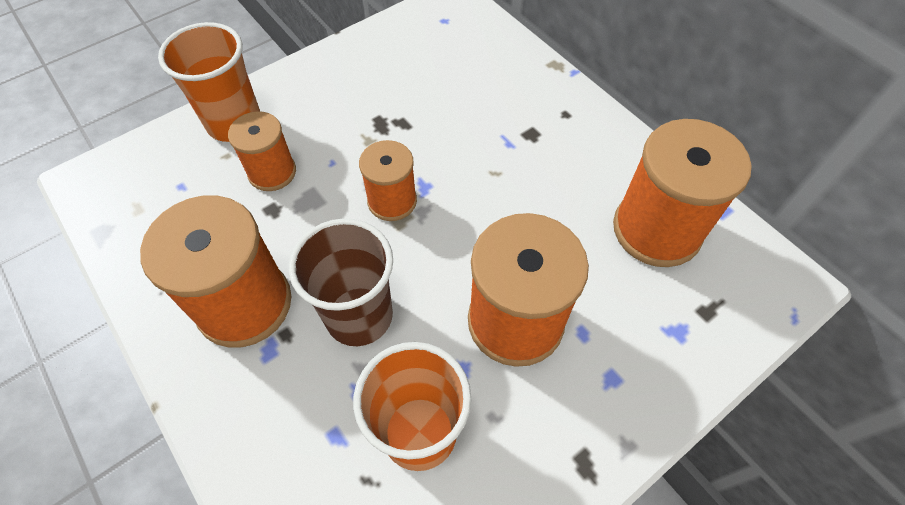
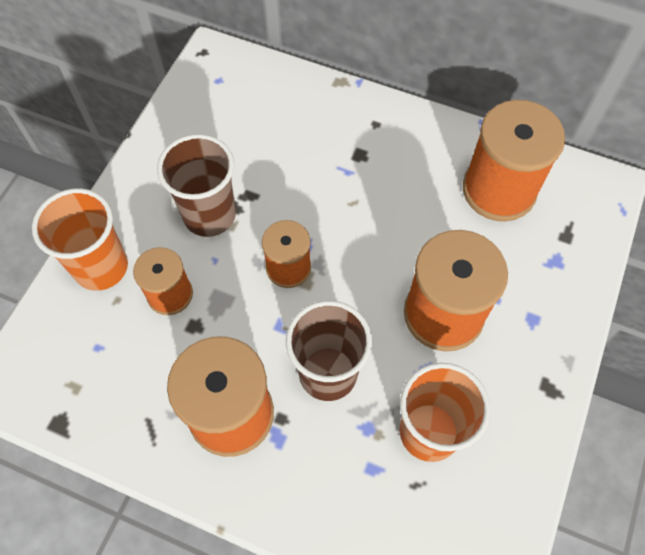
camera: 30 degrees left, 5 degrees up
(355, 123) = (209, 215): none -> brown cup

